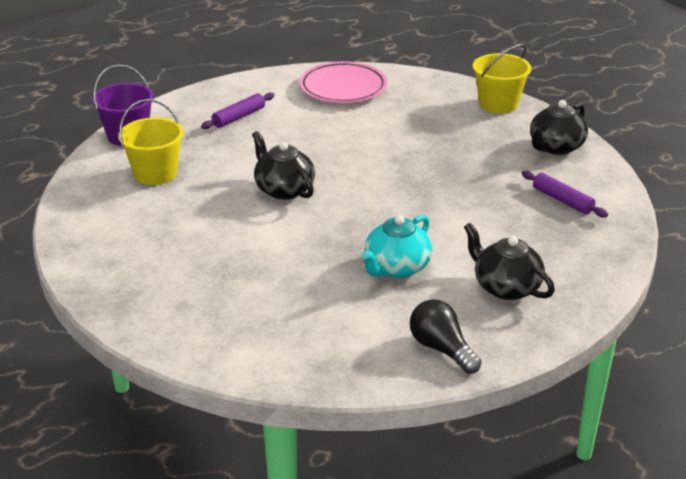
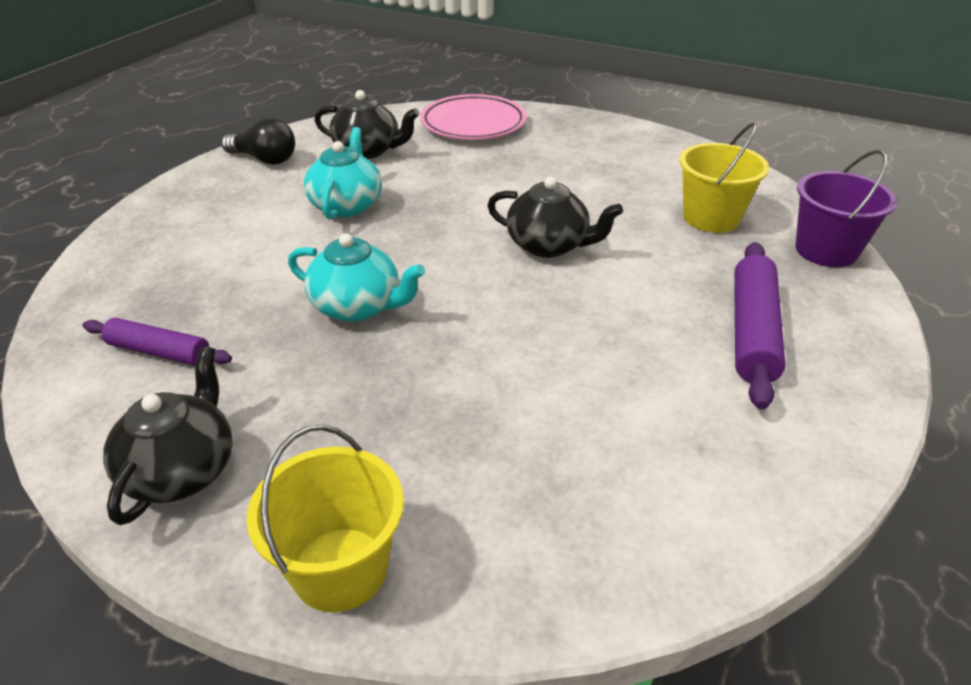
camera: 150 degrees right, 5 degrees up
(239, 117) = (752, 332): purple rolling pin -> purple rolling pin, size x1.57
(343, 88) = (688, 477): pink plate -> pink plate (473, 124)
(435, 190) = (358, 306): none -> turquoise teapot
(505, 287) = (218, 220): black teapot -> black teapot (368, 151)

